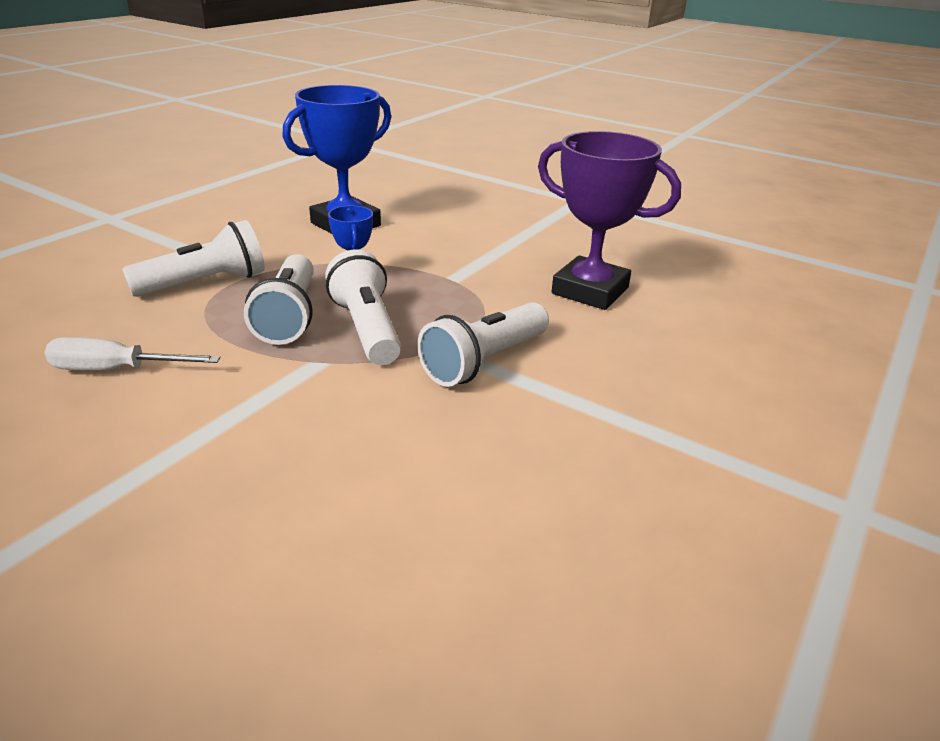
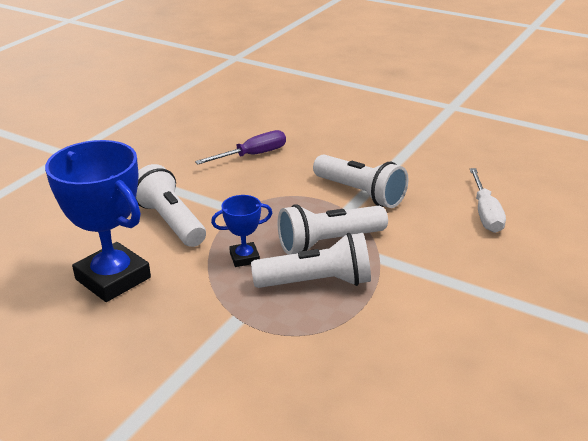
camera: 90 degrees left, 0 degrees up
(116, 370) = (424, 356): white screwdriver -> white screwdriver (485, 213)
(205, 283) = (261, 345): white flashlight -> white flashlight (171, 222)
(590, 291) = (252, 155): purple trophy -> purple screwdriver

